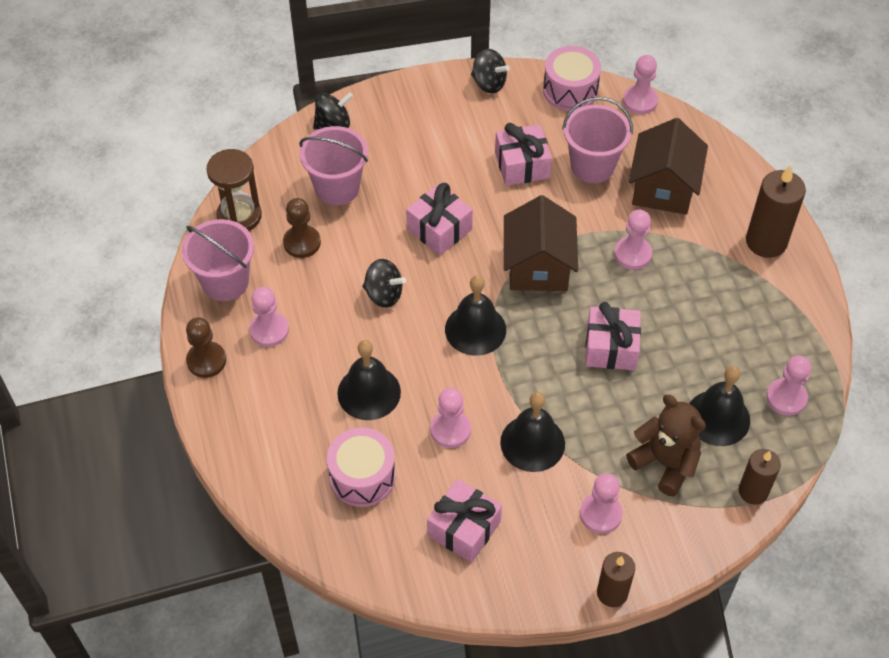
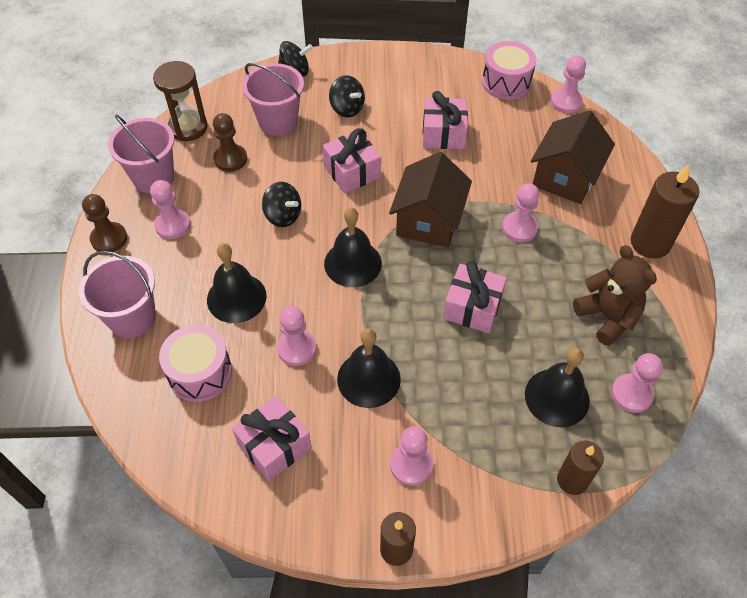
camera: 15 degrees right, 0 degrees up
(489, 83) = (437, 64): black spinning top -> black spinning top (347, 109)
(592, 166) = (506, 146): pink bucket -> pink bucket (132, 318)
(665, 463) = (491, 429): brown teddy bear -> brown teddy bear (607, 317)

